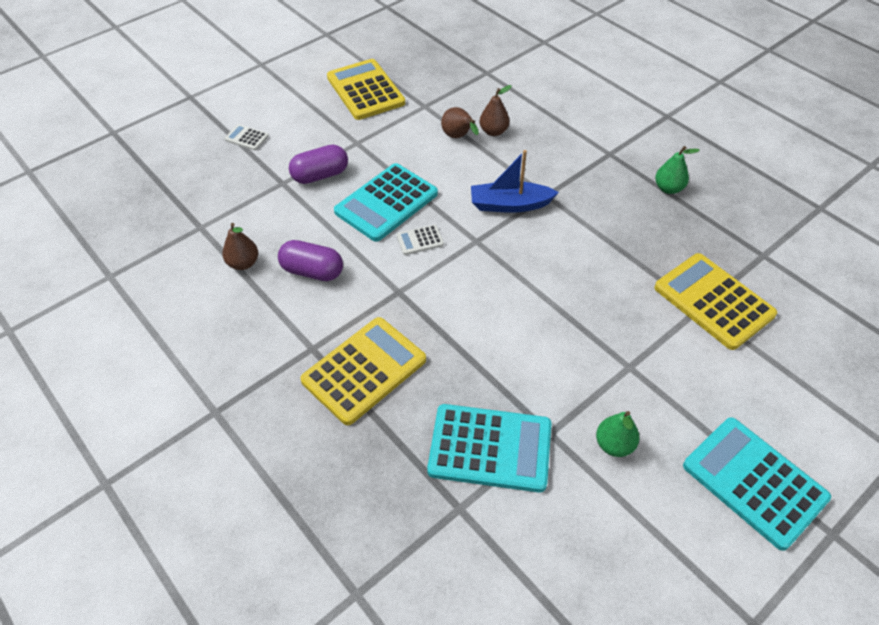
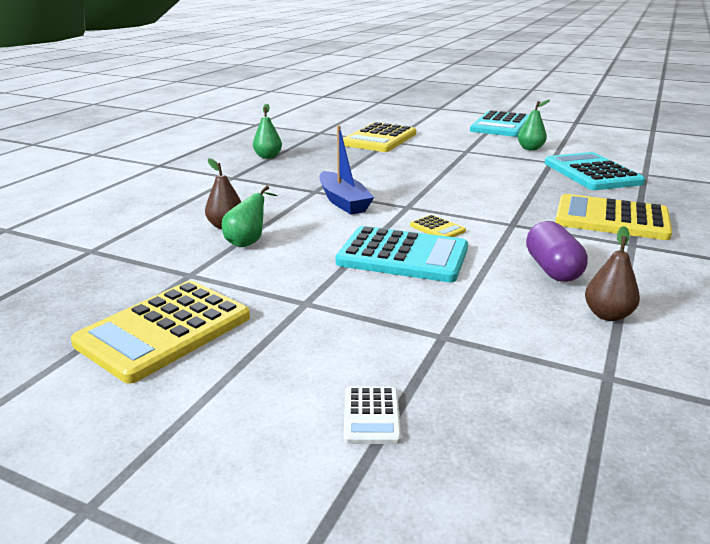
camera: 115 degrees left, 25 degrees down
(320, 175) = (398, 310): purple capsule -> none
(420, 240) = (437, 228): white calculator -> yellow calculator
(458, 137) = (248, 242): brown pear -> green pear

